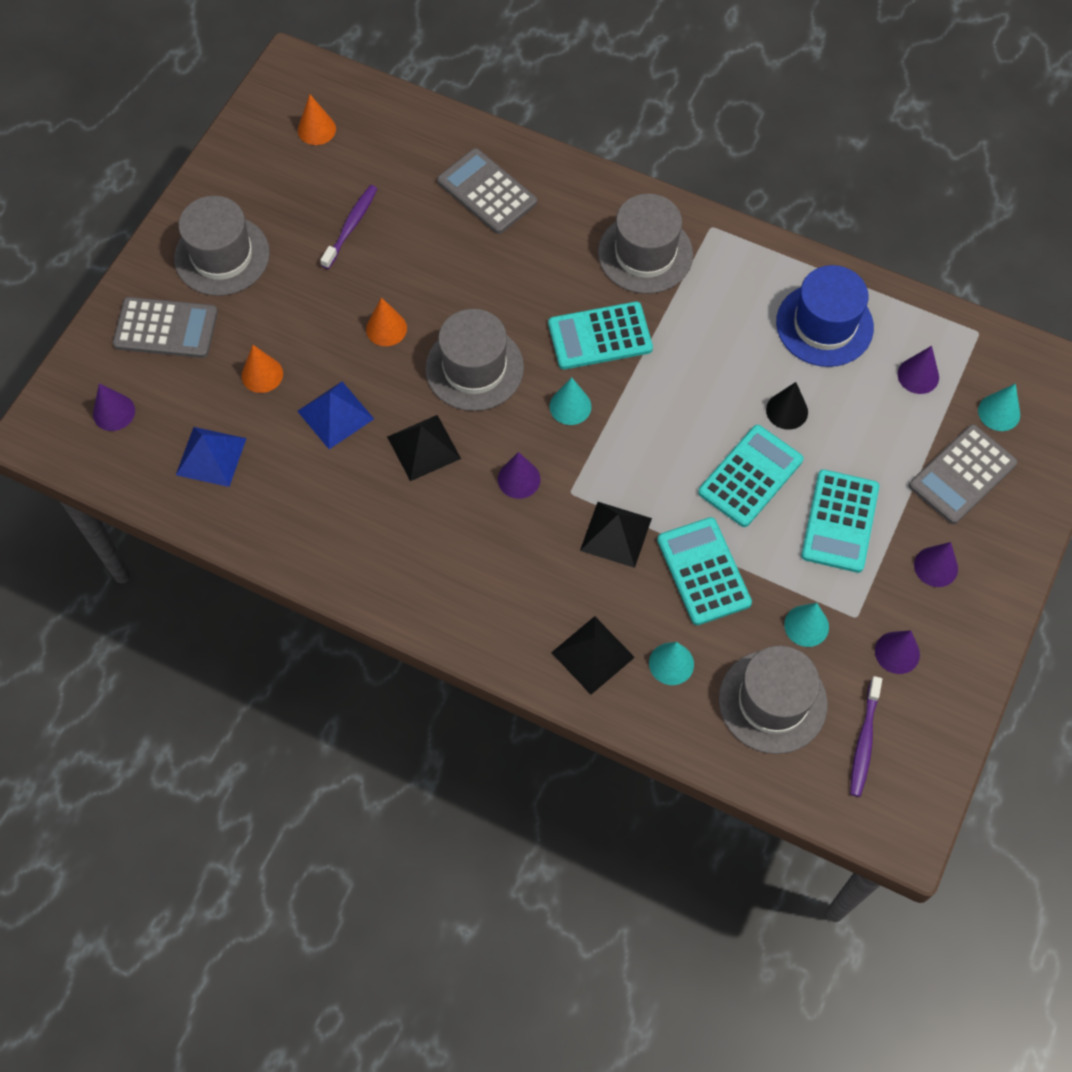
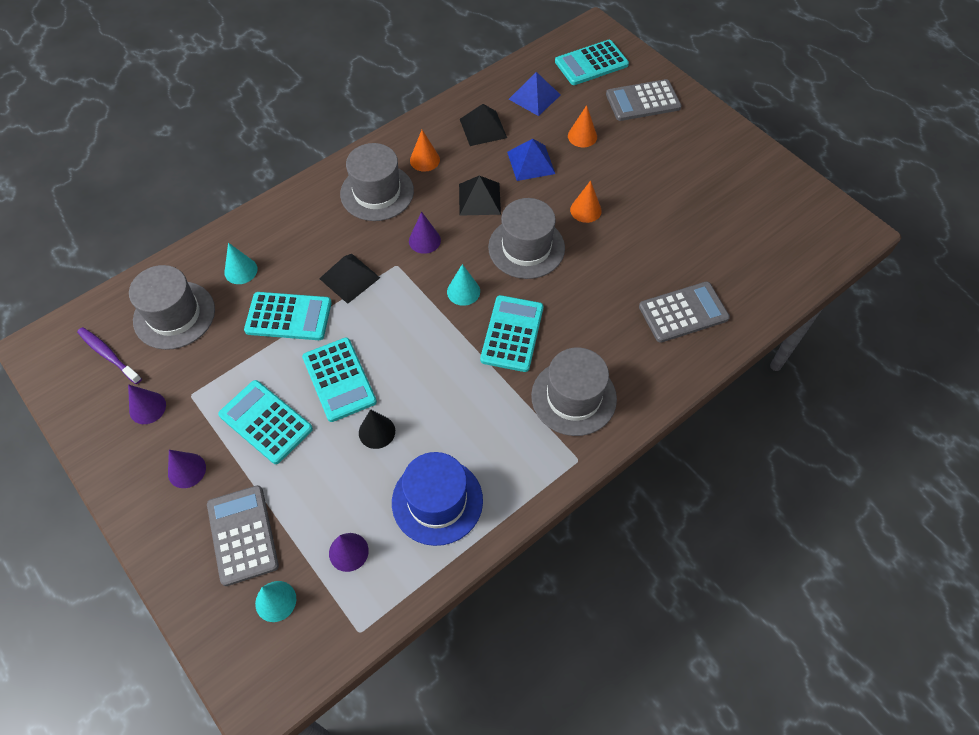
camera: 115 degrees right, 5 degrees down
(114, 412) = (591, 63): purple cone -> turquoise calculator
(166, 328) = (643, 101): grey calculator -> grey calculator turned 45 degrees clockwise
(222, 255) = (690, 143): grey hat -> grey hat (377, 192)
(316, 129) = (788, 227): orange cone -> orange cone (424, 160)
(351, 226) = (686, 219): purple toothbrush -> none
(592, 655) = (277, 232): black pyramid -> black pyramid (483, 128)
(806, 625) = (207, 360): turquoise cone -> none

